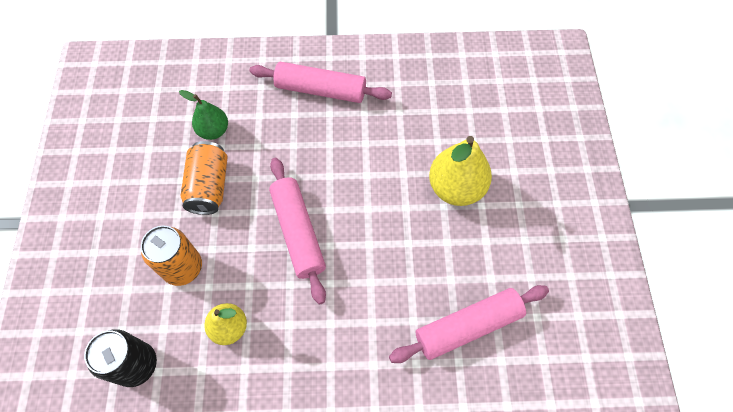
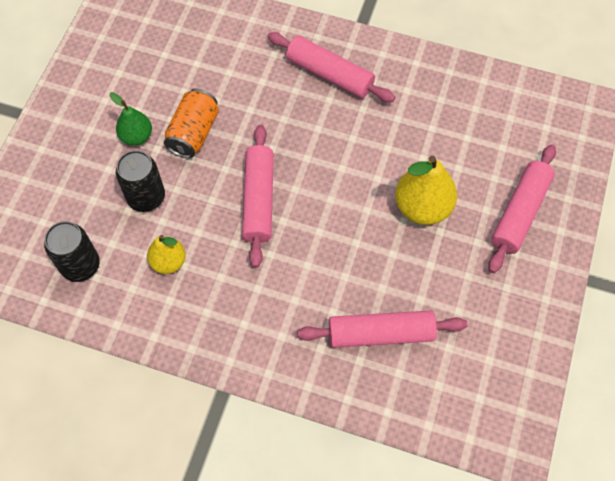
camera: 20 degrees right, 0 degrees up
(183, 267) = (146, 197): orange can -> black can
(213, 131) = (215, 83): green pear -> green pear (136, 136)
(545, 164) = (520, 213): none -> pink rolling pin

